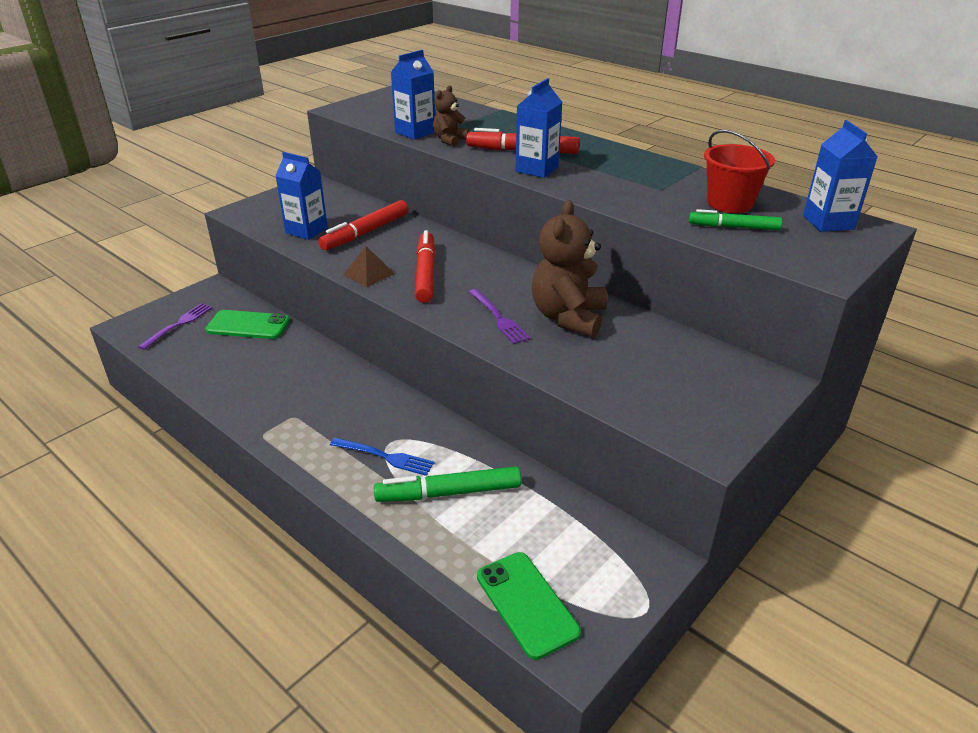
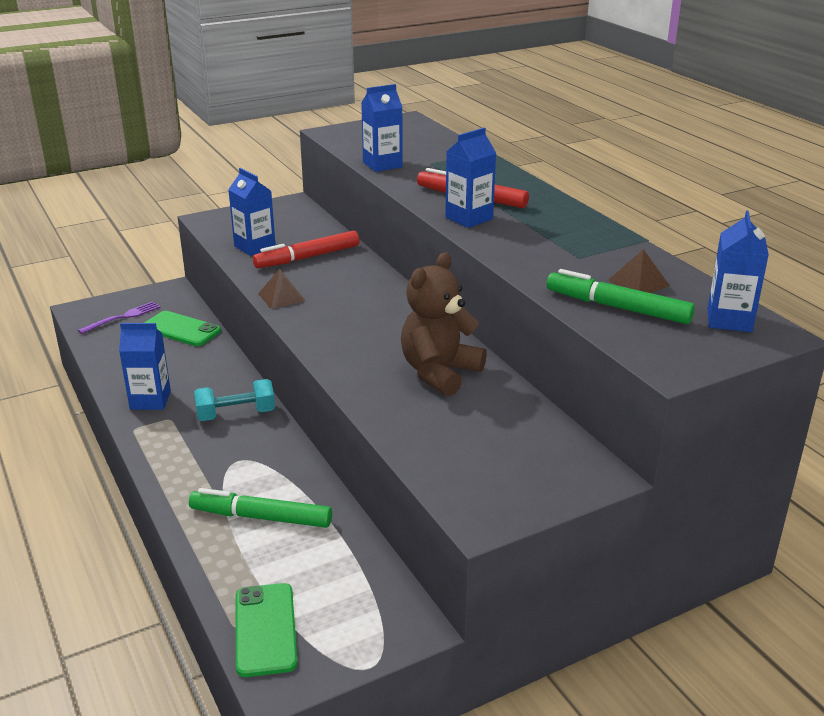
camera: 20 degrees right, 5 degrees down
(261, 402) = (150, 400): none -> blue carton
(358, 397) = (236, 414): none -> turquoise dumbbell
(385, 457) = (226, 472): blue fork -> none
(425, 273) = (334, 306): red marker -> none
(449, 140) = (408, 177): brown teddy bear -> none
(498, 318) = (371, 360): purple fork -> none
(729, 203) = (638, 283): red bucket -> brown pyramid
(733, 227) = (617, 307): green marker -> green marker, size x1.53

